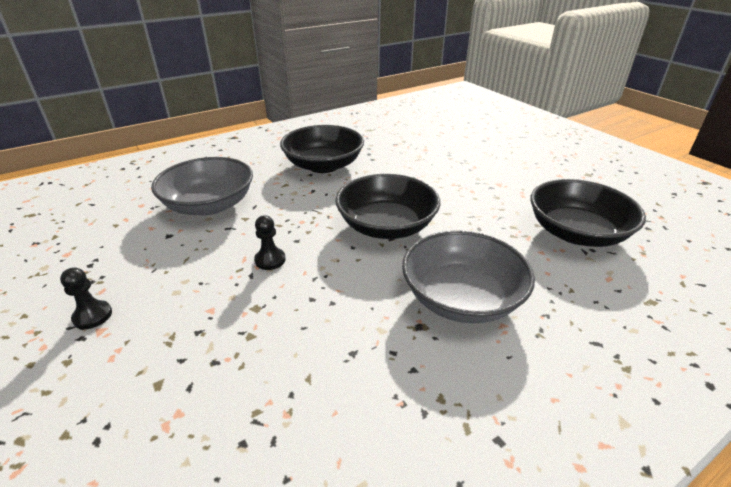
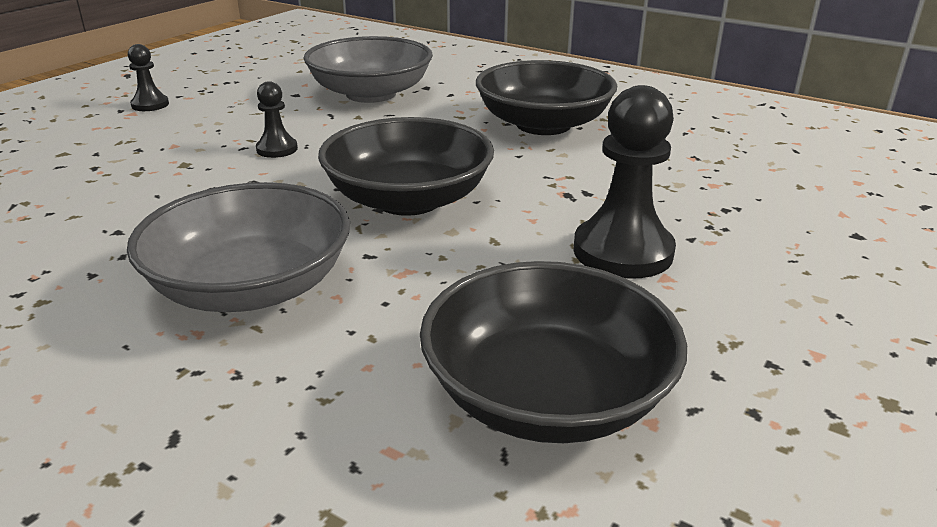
camera: 65 degrees right, 5 degrees down
(474, 186) = (623, 251): none -> black pawn

